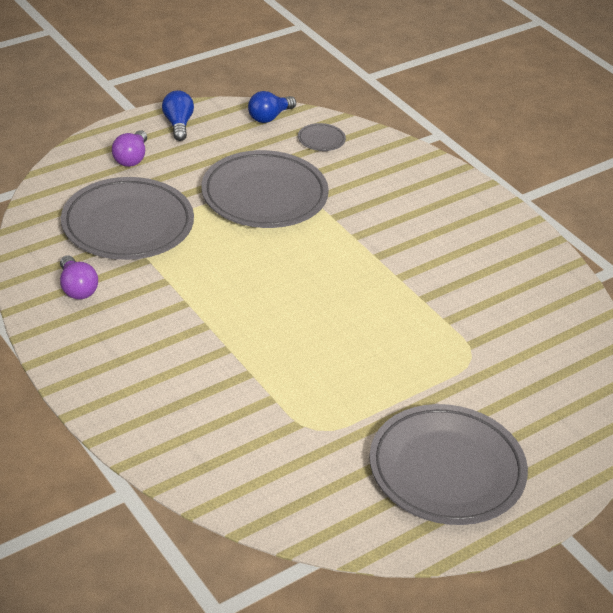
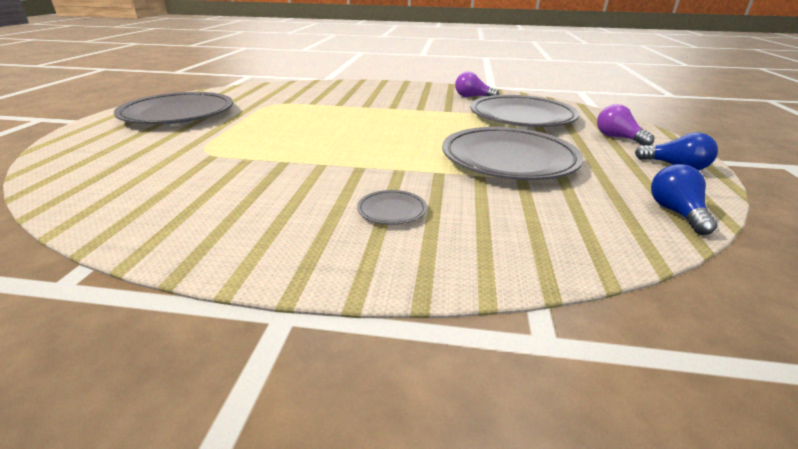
camera: 135 degrees right, 10 degrees down
(321, 140) = (595, 222): grey plate -> grey plate (392, 211)

